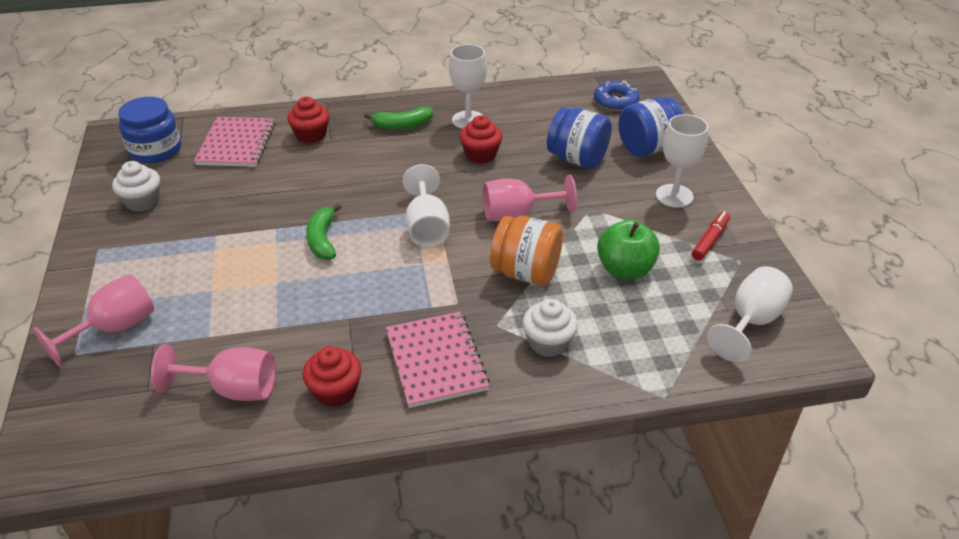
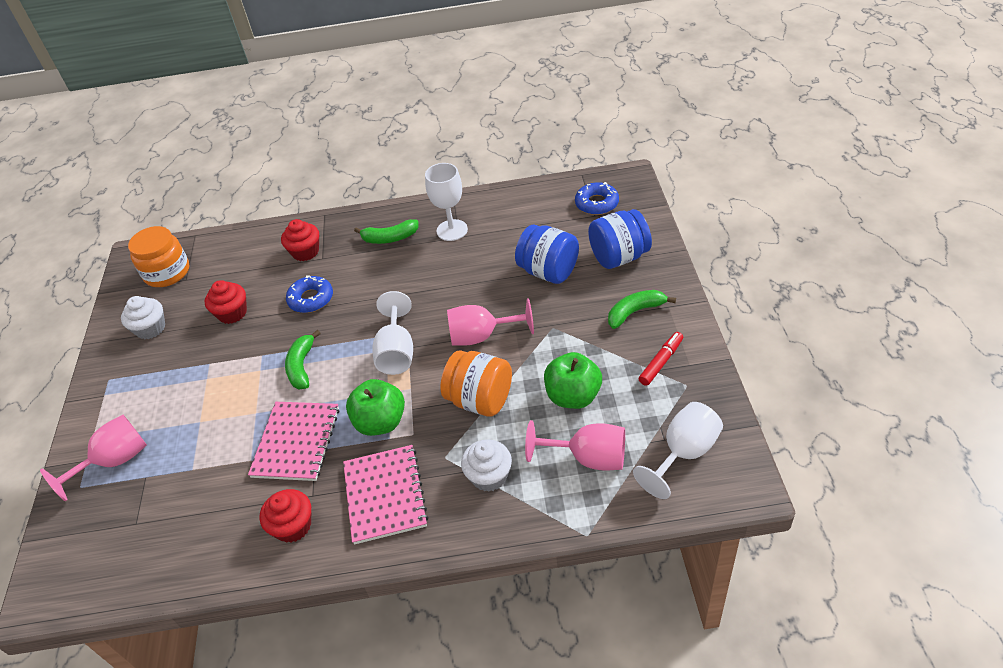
camera: 10 degrees right, 5 degrees up
(155, 150) = (167, 272): blue jar -> orange jar
(233, 389) = (206, 523): pink goblet -> pink goblet (588, 458)
(236, 144) = (238, 264): pink notebook -> pink notebook (296, 442)
(323, 178) = (311, 299): none -> blue donut
(420, 292) = (381, 422): none -> green apple
(480, 155) = (458, 269): red cupcake -> red cupcake (232, 313)
(674, 196) = (635, 312): white goblet -> green banana

